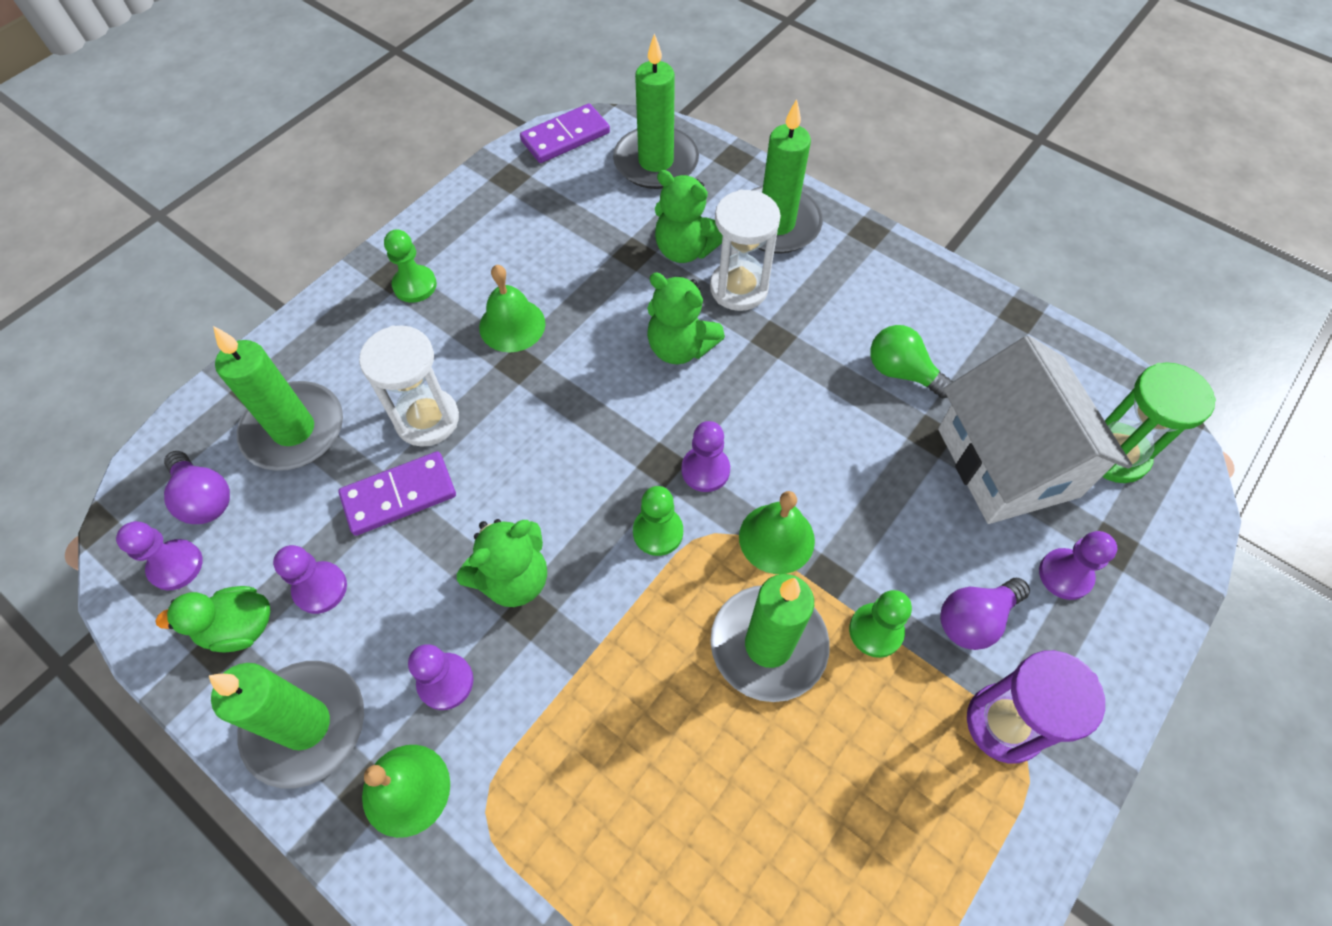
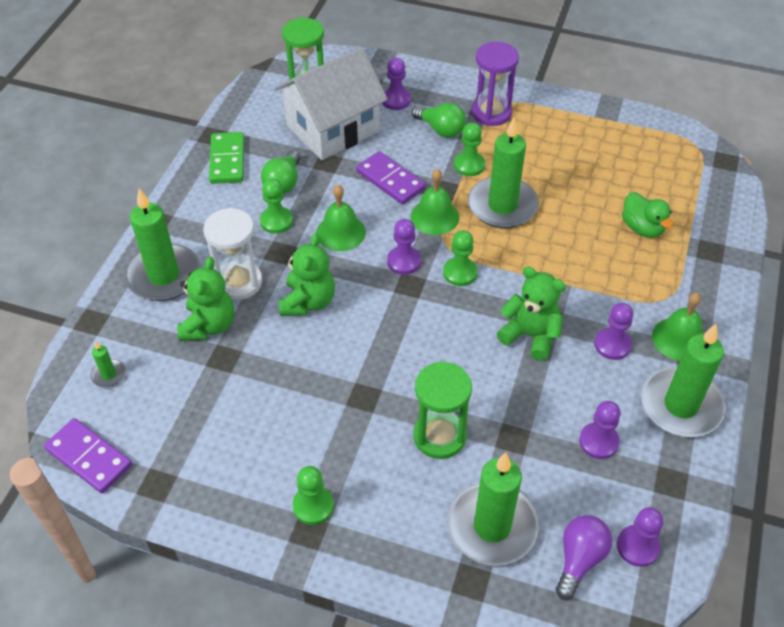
camera: 110 degrees left, 10 degrees down
(239, 627) = (651, 477): green duck -> green duck (642, 228)
(399, 495) = (508, 426): purple domino -> purple domino (390, 180)
(427, 419) = (439, 436): white hourglass -> green hourglass
(512, 325) = (328, 415): green bell -> green bell (340, 232)
(656, 162) = (109, 375): green candle -> green candle, size x0.43
(830, 347) = (276, 221): none -> green pawn
(964, 320) = (227, 160): none -> green domino
(974, 619) = (441, 129): purple light bulb -> green light bulb

